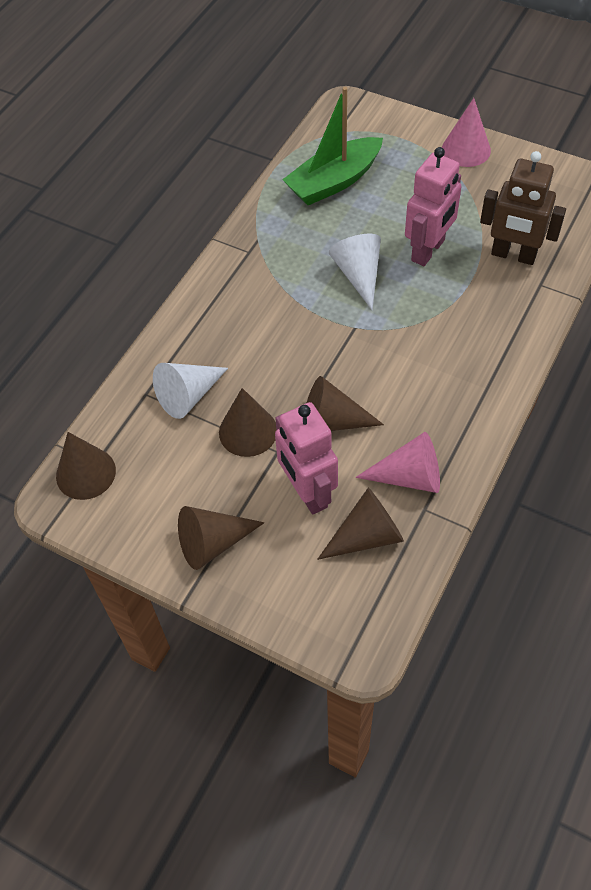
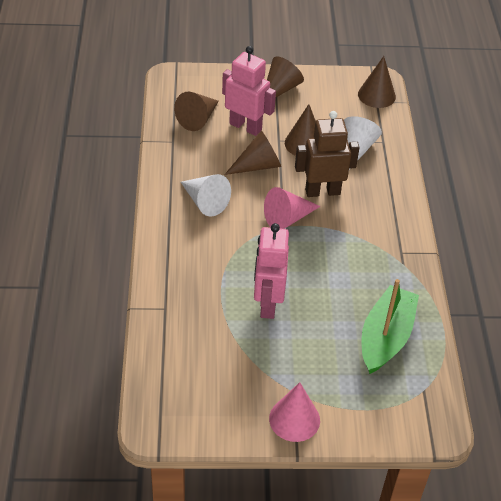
camera: 145 degrees right, 10 degrees down
(358, 275) = (307, 264): white cone -> white cone (205, 202)
(409, 476) = (191, 153): pink cone -> pink cone (287, 218)
(513, 255) = (198, 325): brown robot -> brown robot (322, 191)

